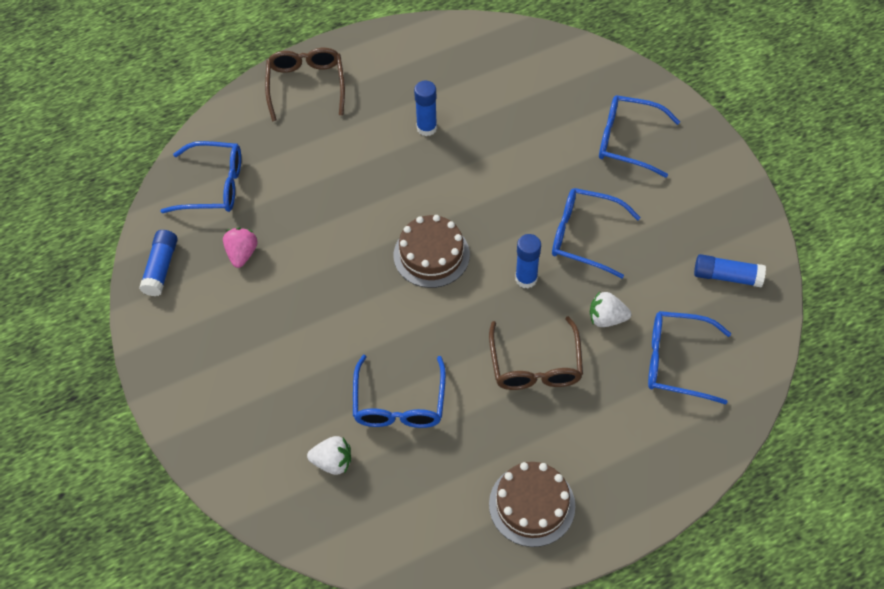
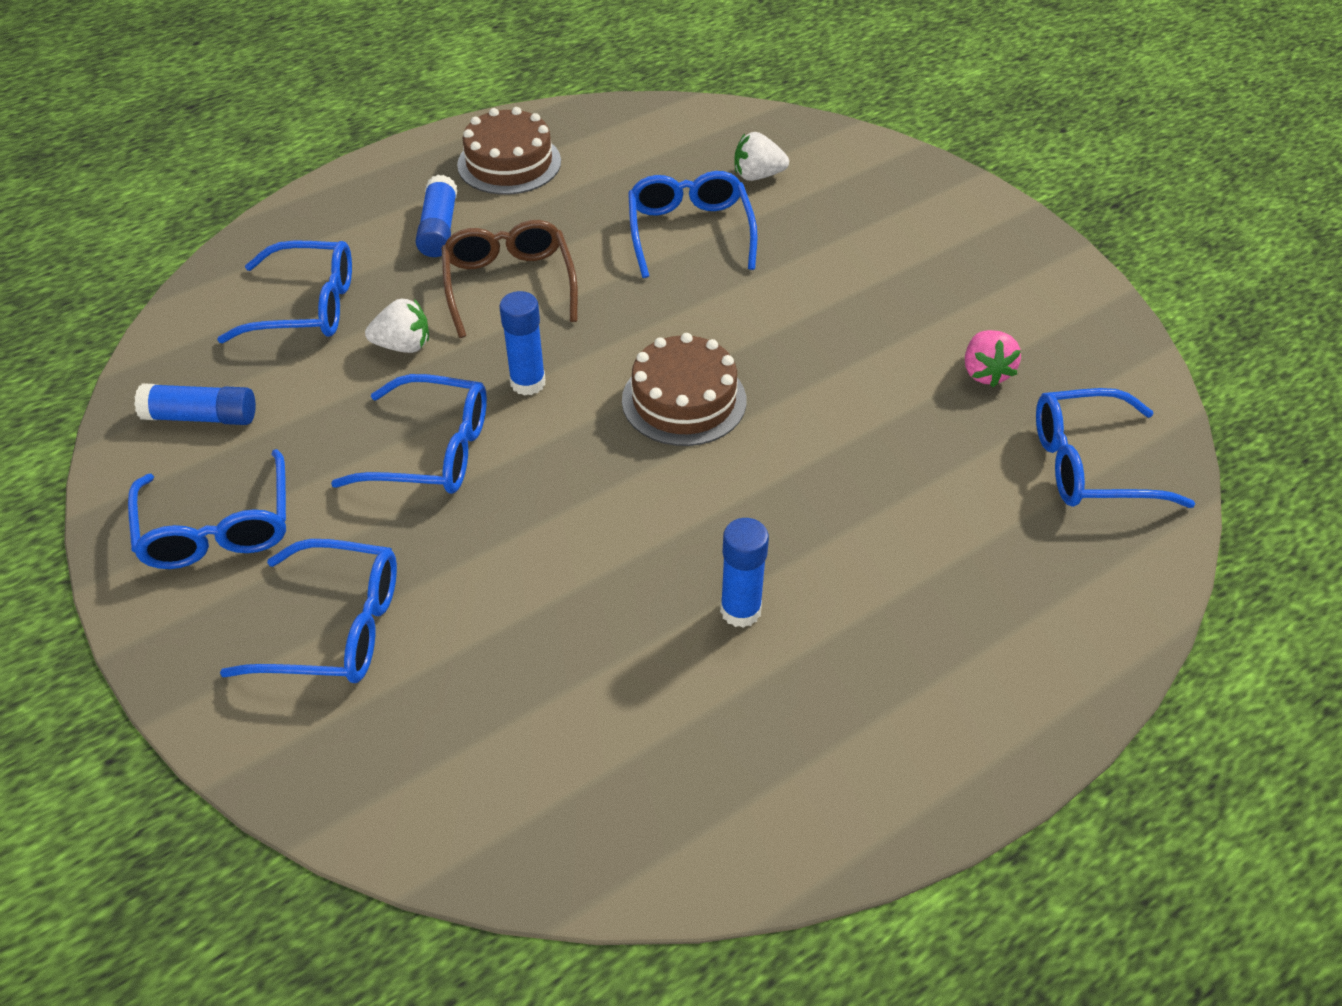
camera: 170 degrees right, 10 degrees down
(161, 268) = (1098, 343): blue glue stick -> blue glue stick (439, 229)
(306, 86) = (1017, 675): brown glasses -> none
(699, 202) = (217, 527): none -> blue glasses

